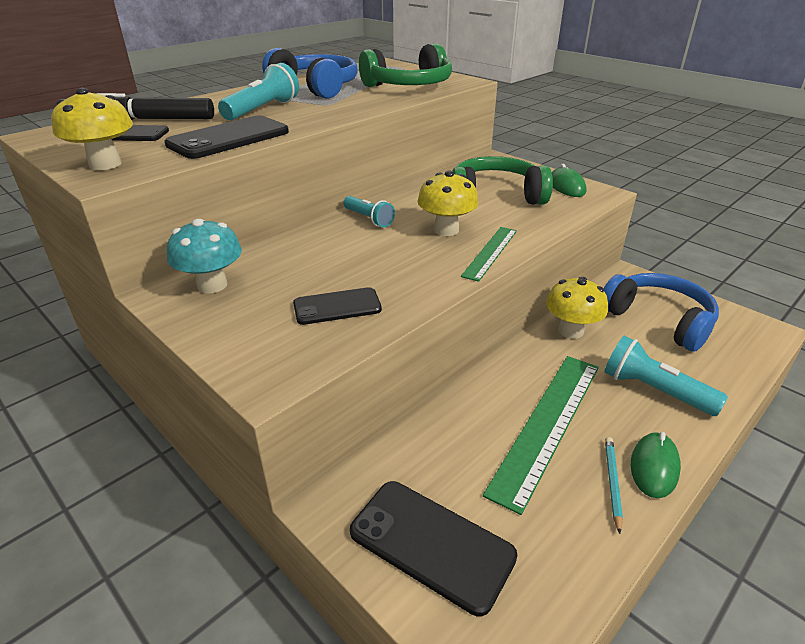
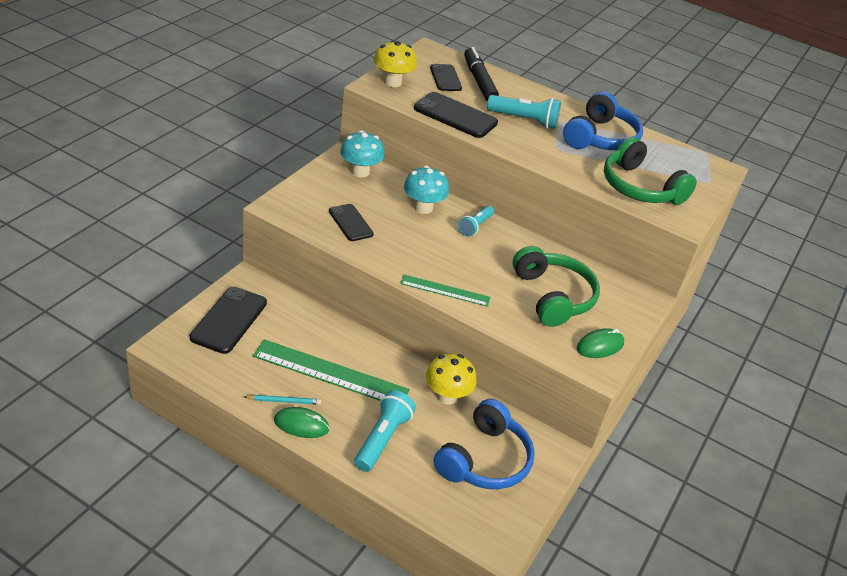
camera: 70 degrees right, 5 degrees up
(320, 247) = (423, 208): none -> turquoise mushroom
(446, 230) = (473, 267): yellow mushroom -> none

